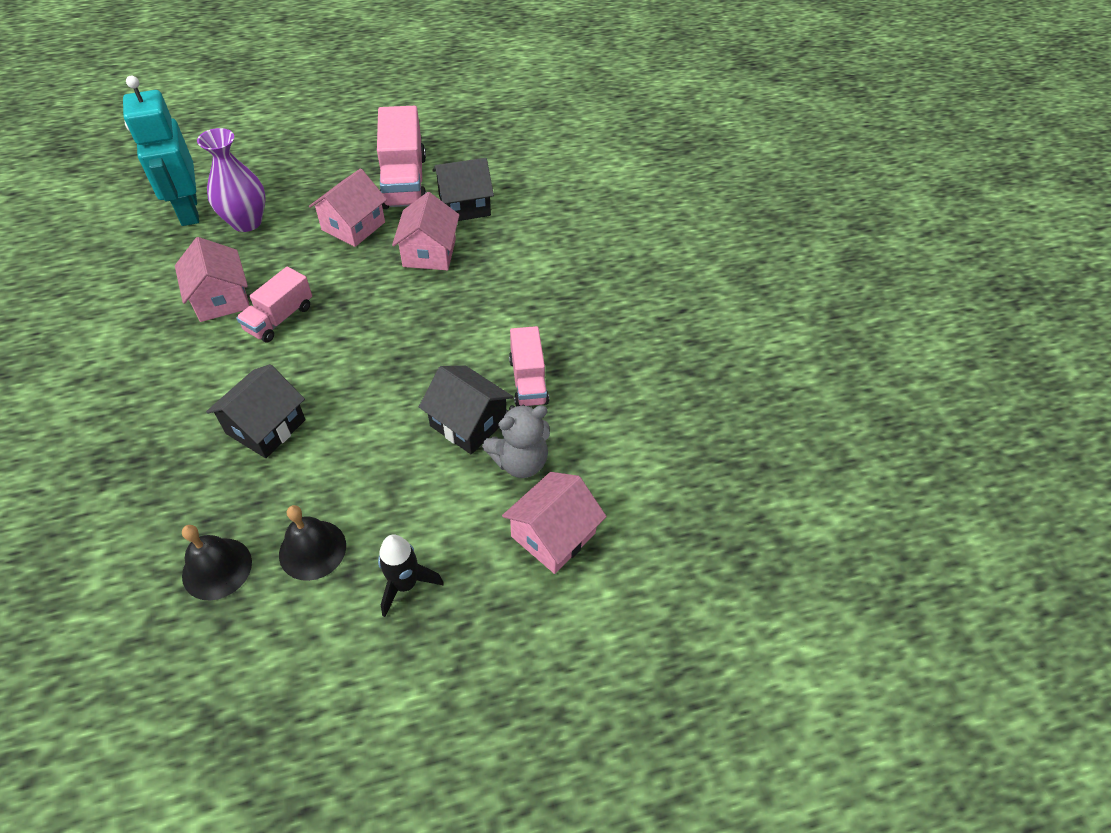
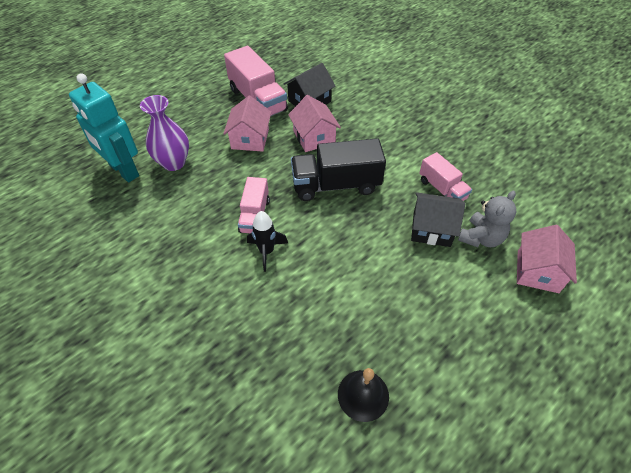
camera: 25 degrees left, 0 degrees up
(221, 299) = (202, 219): pink house -> none
(266, 426) = (310, 288): black house -> none
(312, 549) = (412, 351): black bell -> none
(402, 321) = (336, 185): none -> black truck
(405, 584) = (486, 343): black rocket -> black rocket (266, 251)

